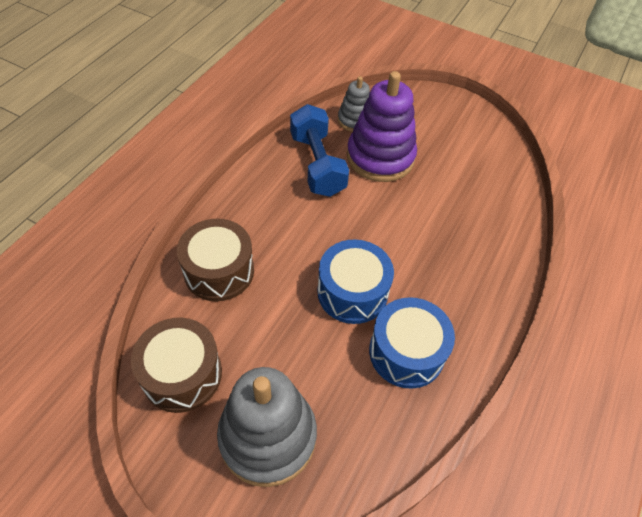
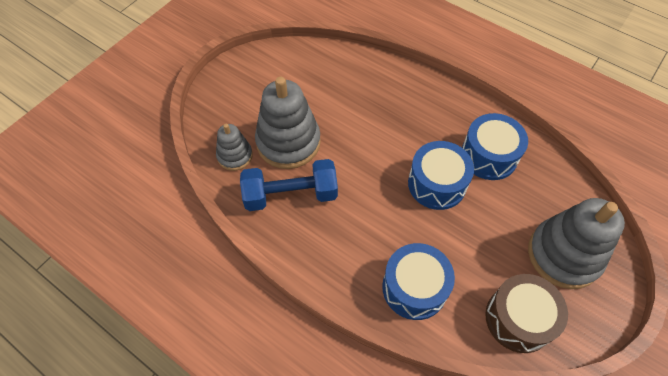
camera: 80 degrees left, 5 degrees up
(219, 271) = (414, 288): brown drum -> blue drum
(380, 157) = (288, 142): purple stacking toy -> grey stacking toy

